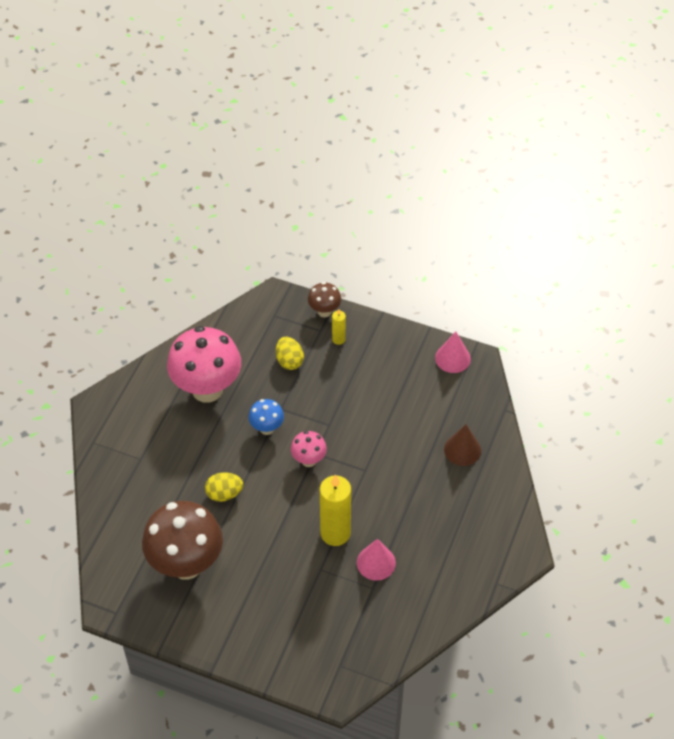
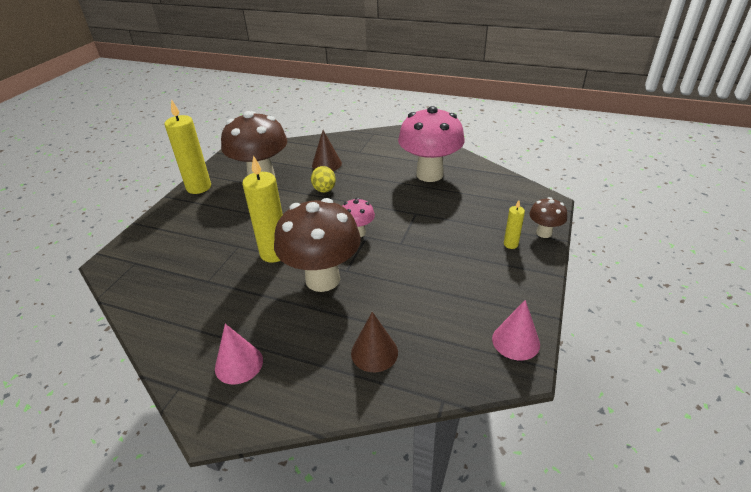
camera: 90 degrees right, 15 degrees down
(165, 494) = (326, 164): none -> brown cone
(197, 634) = (199, 187): none -> yellow candle
(267, 428) = (392, 207): blue mushroom -> none
(289, 361) = (472, 215): yellow egg -> none
(376, 489) = (322, 279): none -> brown mushroom
(376, 562) = (235, 282): pink cone -> pink cone (239, 364)

